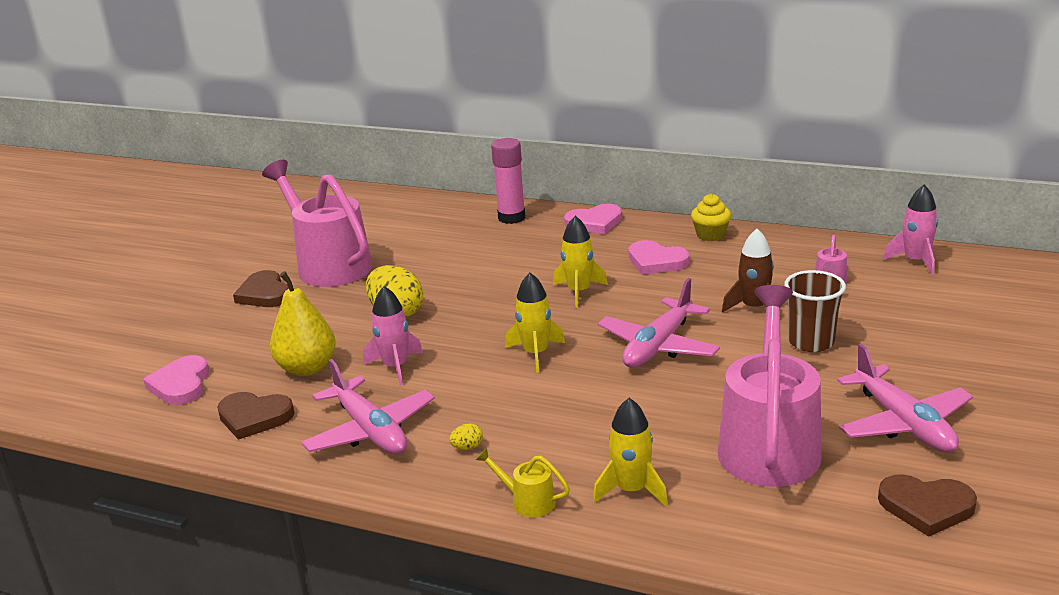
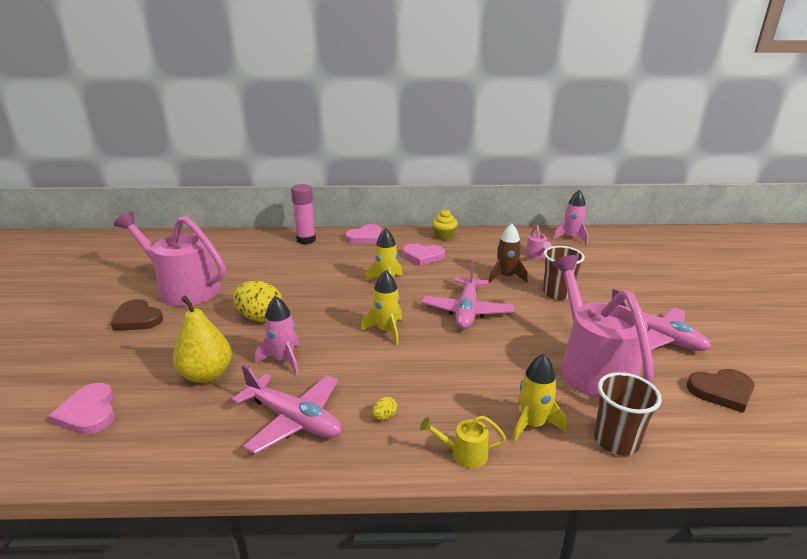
camera: 25 degrees left, 0 degrees up
(254, 417) = (178, 430): brown heart -> none
(719, 528) = (616, 441): none -> brown cup

